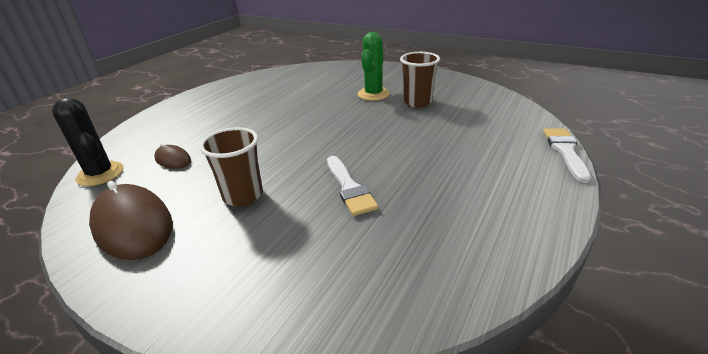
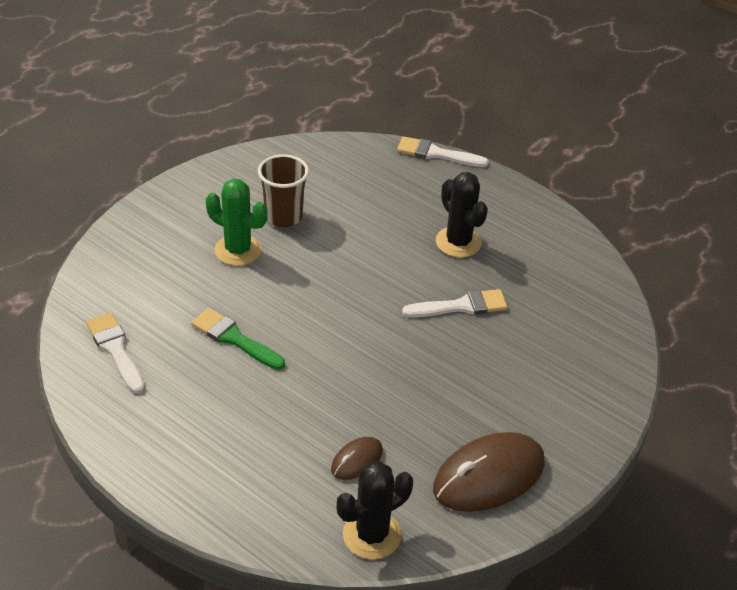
camera: 85 degrees left, 10 degrees up
(243, 195) = (455, 388): brown cup -> none
(276, 79) = (115, 349): none -> white brush
(290, 105) = (234, 338): none -> green brush
(440, 177) = (458, 242): none -> black cactus

